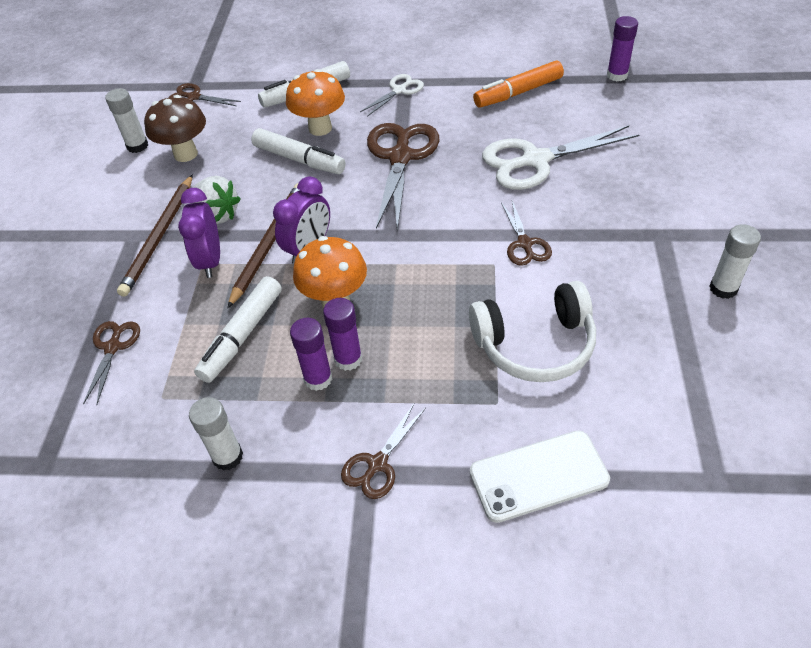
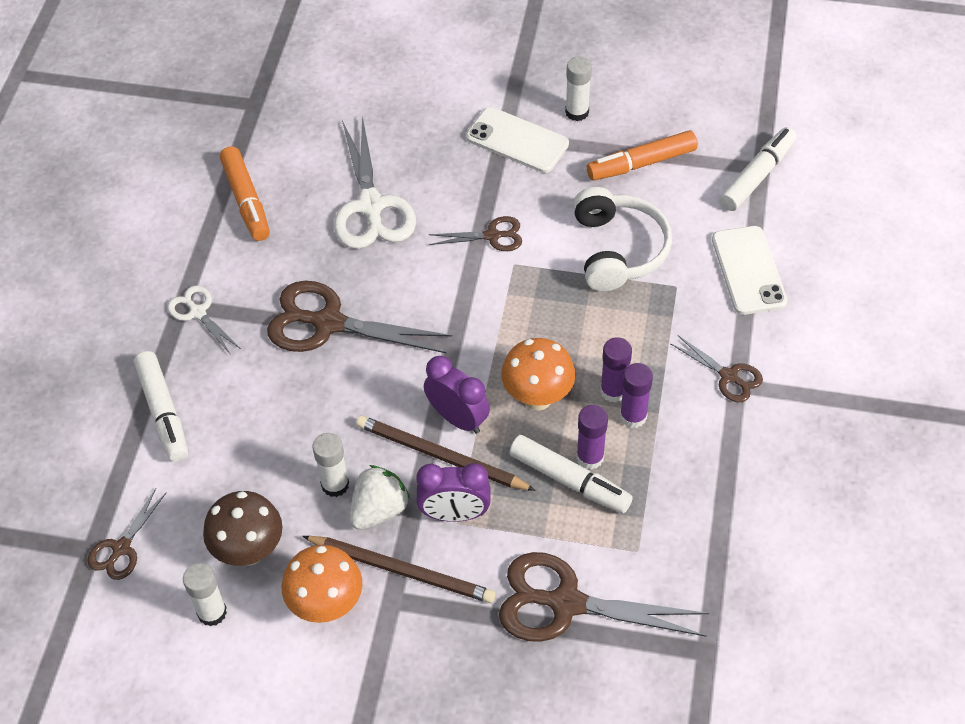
camera: 85 degrees left, 5 degrees up
(113, 347) = (566, 603): brown scissors -> brown scissors, size x1.89
(227, 456) = (711, 490): white glue stick -> white glue stick (335, 484)
(299, 159) = (301, 423): white marker -> white marker (757, 176)
(320, 128) = (246, 399): orange mushroom -> orange mushroom (326, 605)
(617, 75) = (247, 110): purple glue stick -> purple glue stick (590, 457)
(658, 246) = (517, 140): none -> white phone
(670, 354) = (641, 163): none -> orange marker

